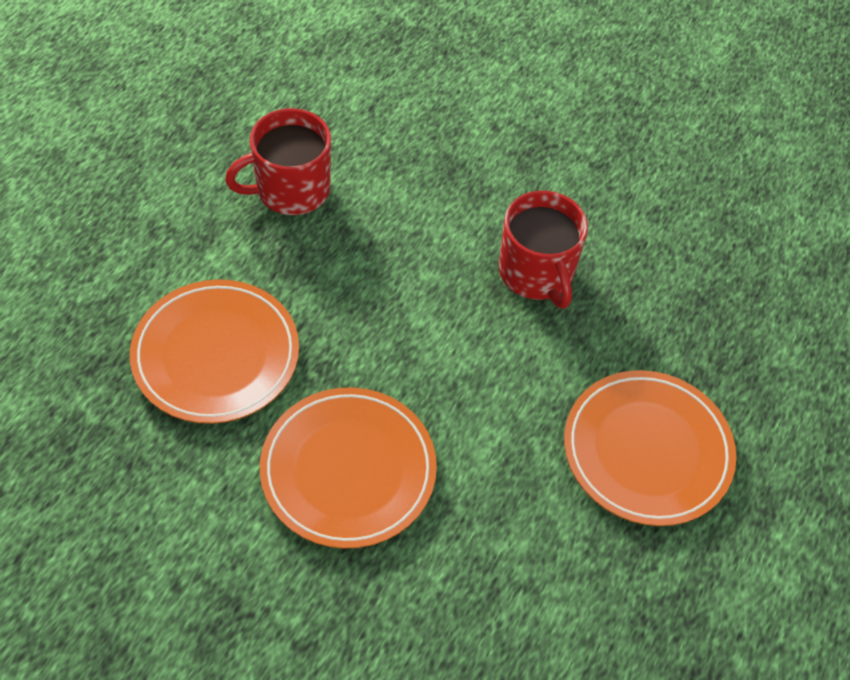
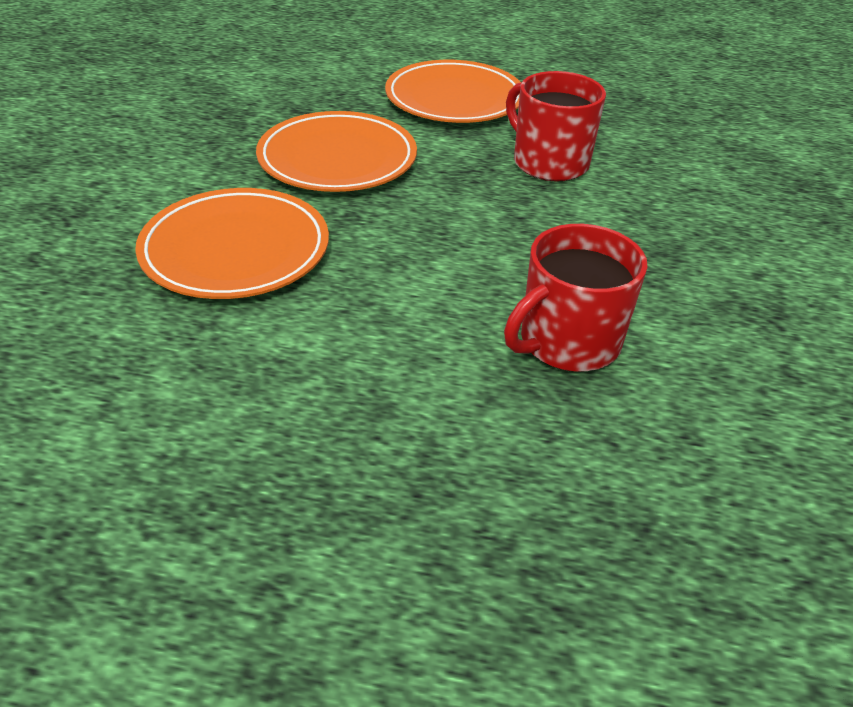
camera: 75 degrees right, 15 degrees down
(647, 451) = (339, 496): orange plate -> orange plate (454, 99)

